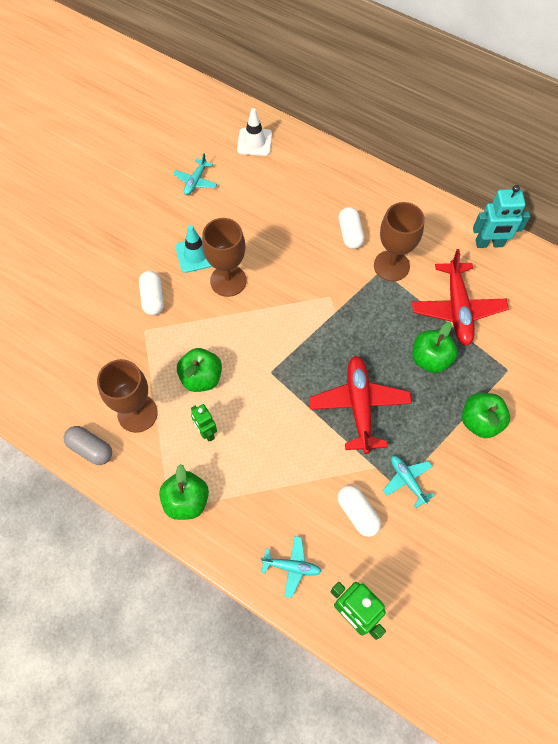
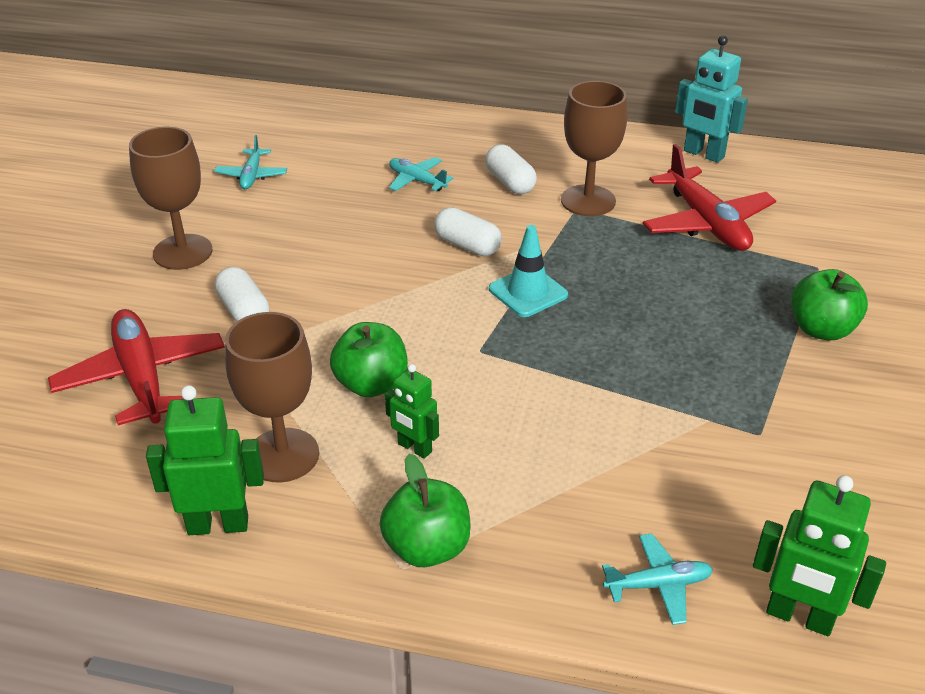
camera: 20 degrees left, 25 degrees down
(91, 449) = (218, 524): grey capsule -> green robot
(195, 255) = (290, 249): turquoise traffic cone -> turquoise traffic cone (528, 292)
(228, 280) = (356, 266): brown goblet -> brown goblet (182, 252)
(254, 142) = (320, 123): white traffic cone -> none
(357, 513) = (719, 483): white capsule -> white capsule (467, 245)
(359, 406) = (638, 356): red plane -> red plane (141, 377)
(407, 480) = (767, 422): turquoise plane -> turquoise plane (417, 181)
(430, 359) = (705, 281): green apple -> none
(489, 244) = (703, 154): turquoise robot -> turquoise robot turned 60 degrees clockwise

